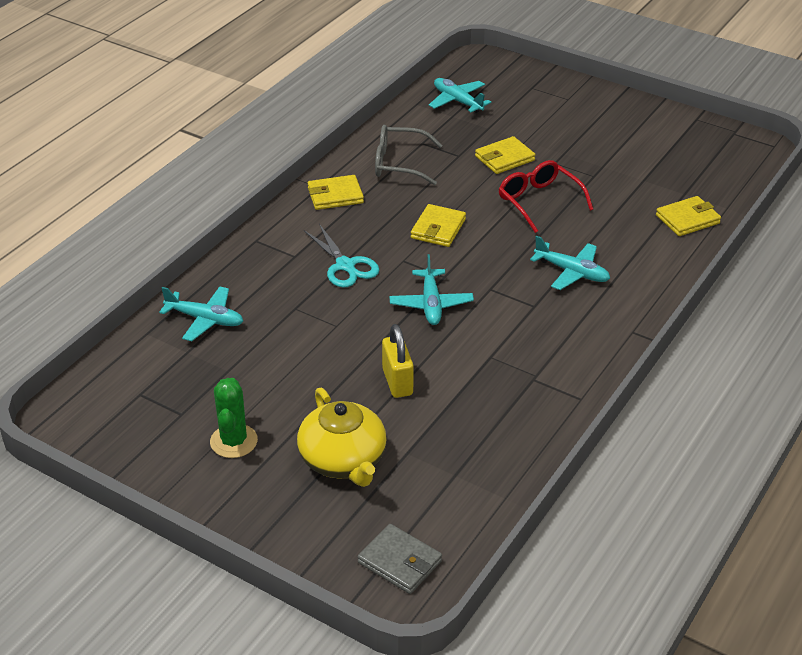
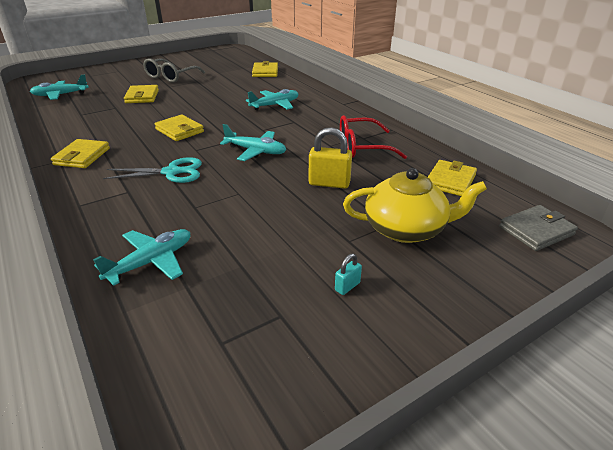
camera: 65 degrees left, 5 degrees down
(234, 441) = (347, 286): green cactus -> turquoise padlock
(399, 164) = (89, 126): grey glasses -> grey glasses (171, 76)
(469, 478) = (450, 181): none -> yellow wallet
(539, 202) = (199, 98): red glasses -> red glasses (362, 147)

